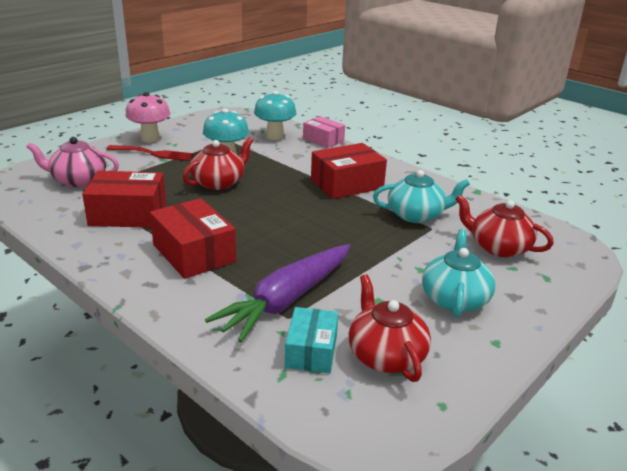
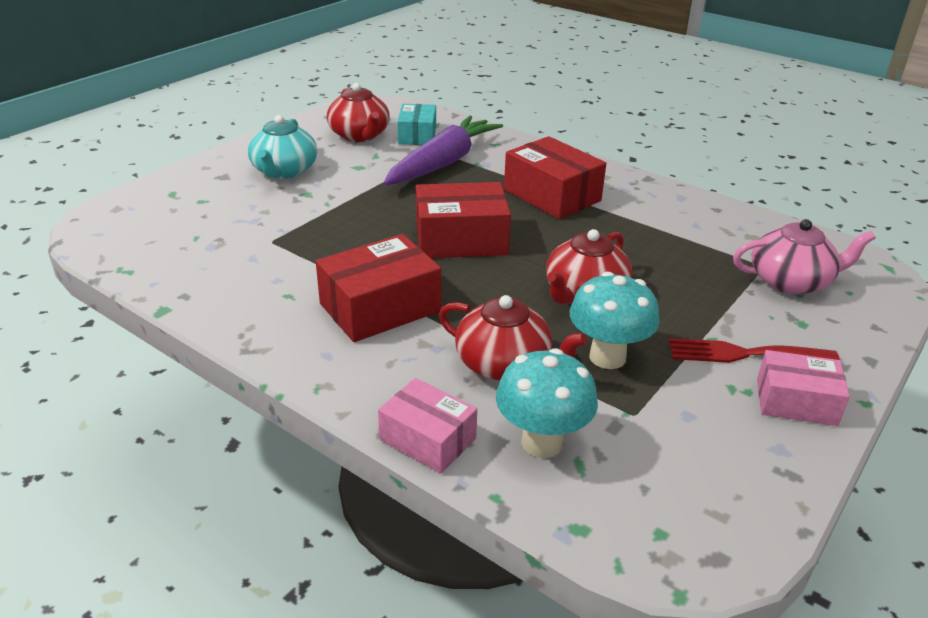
camera: 175 degrees right, 5 degrees up
(128, 214) = (664, 234): red box -> red box (461, 239)
(150, 138) = (796, 401): pink mushroom -> pink box
(416, 215) = (285, 258): turquoise teapot -> none
(498, 247) = (200, 221): red teapot -> red teapot (505, 364)

